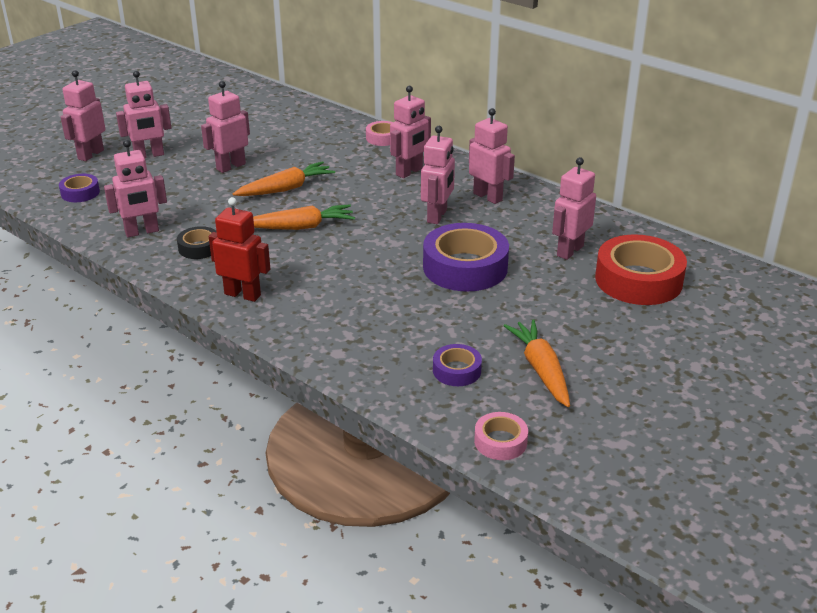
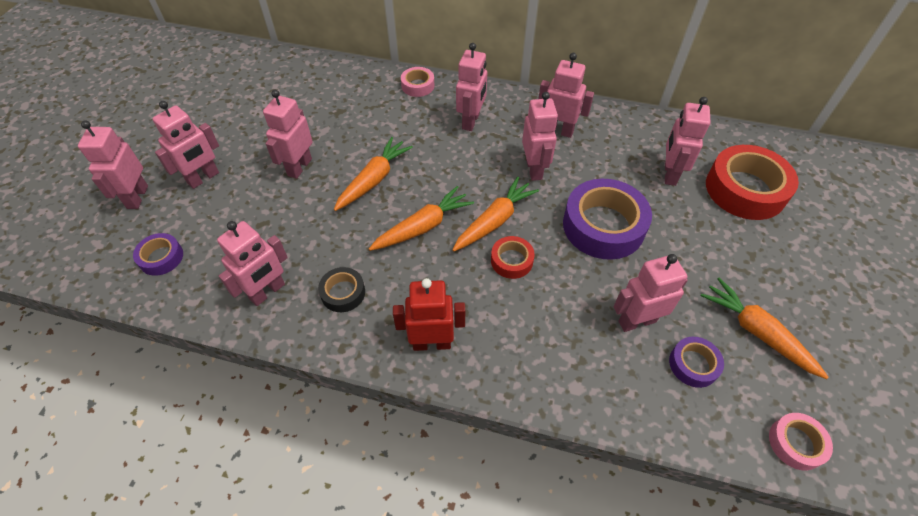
camera: 25 degrees left, 20 degrees up
(357, 266) = (511, 261): none -> red tape
(367, 239) = (494, 221): none -> orange carrot
(432, 331) = (636, 321): none -> pink robot

